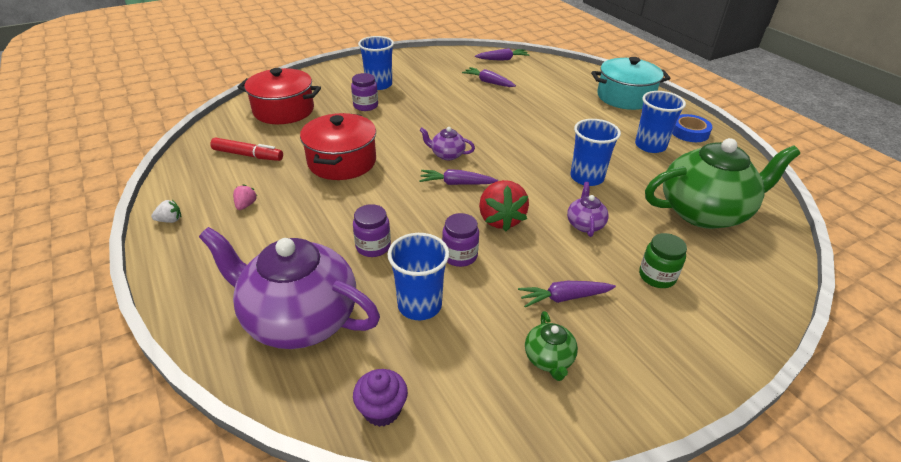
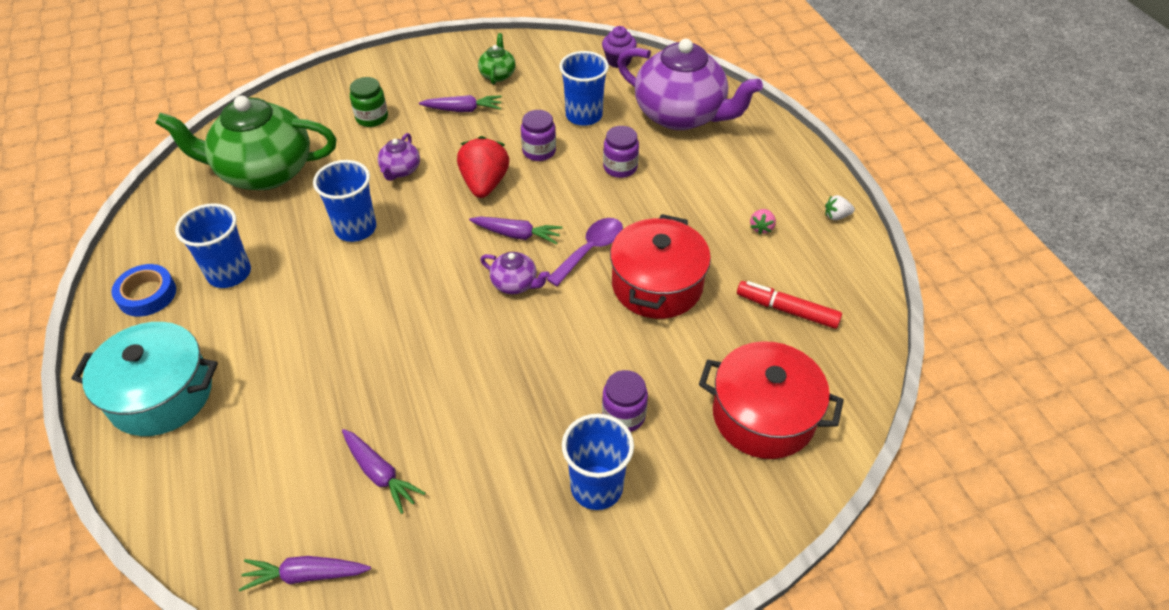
camera: 170 degrees left, 10 degrees up
(394, 178) = (590, 250): none -> purple spoon

